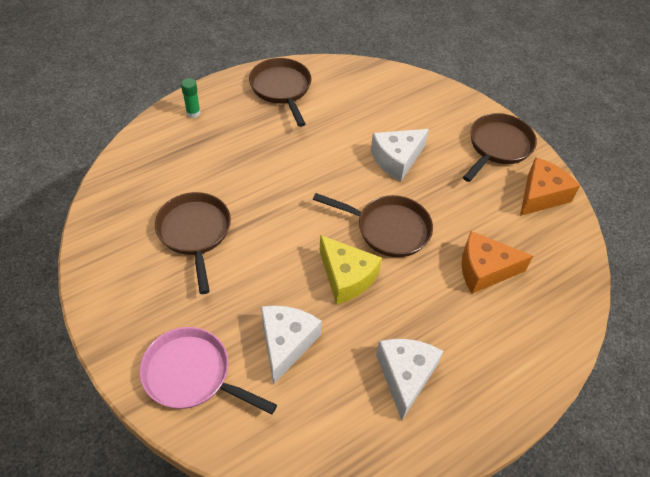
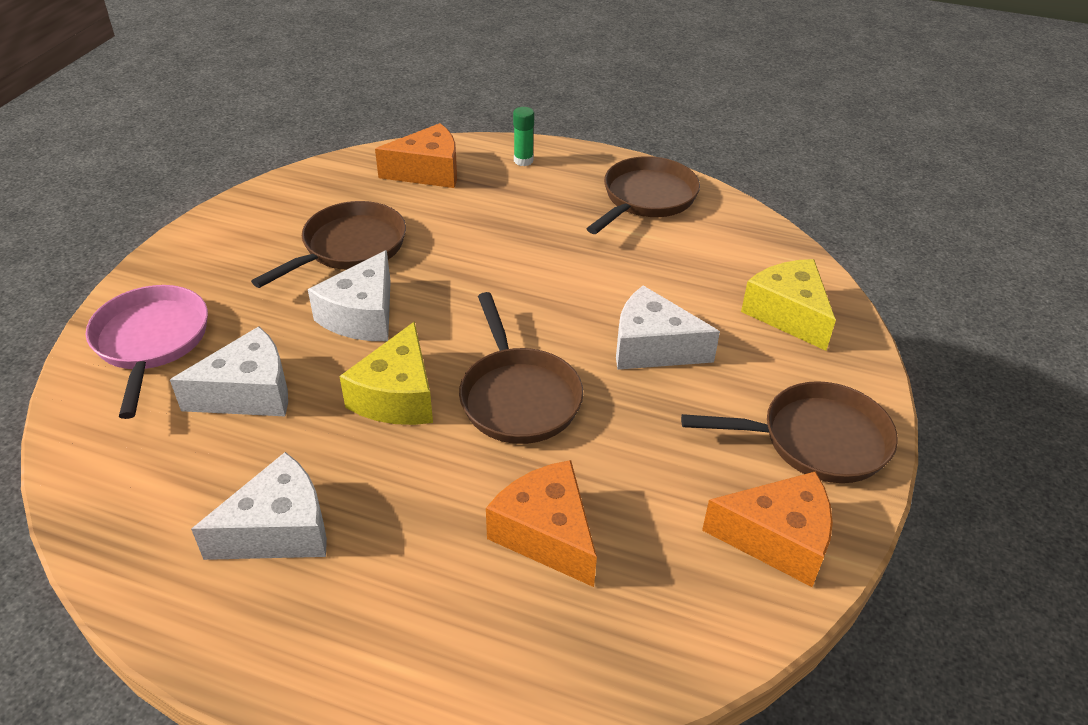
camera: 55 degrees right, 10 degrees down
(157, 158) = (428, 172): none -> orange cheese
(265, 259) = (362, 316): none -> white cheese
(415, 101) = (788, 314): none -> yellow cheese

